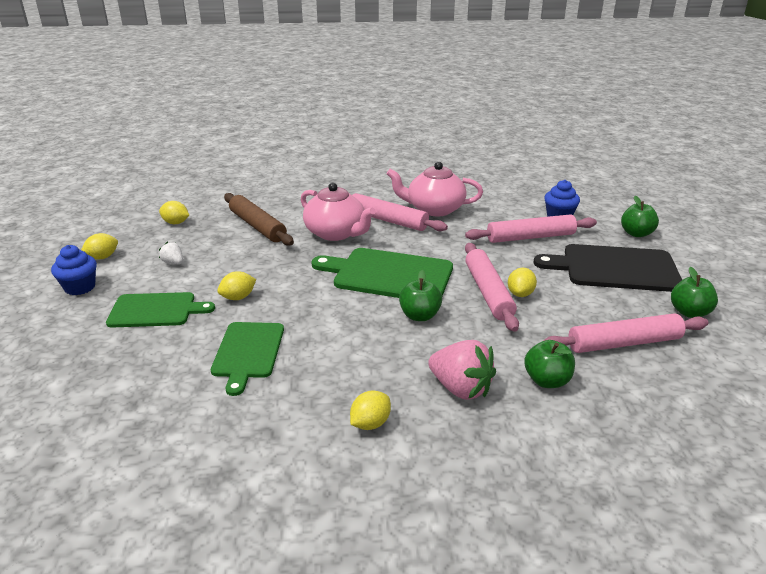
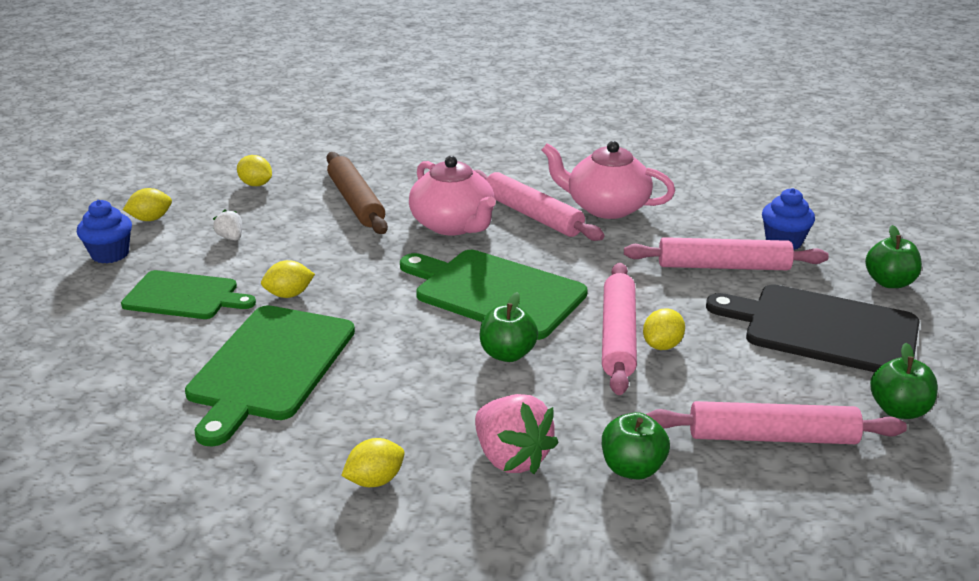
camera: 15 degrees right, 0 degrees up
(248, 352) = (269, 366): green cutting board -> green cutting board, size x1.52

